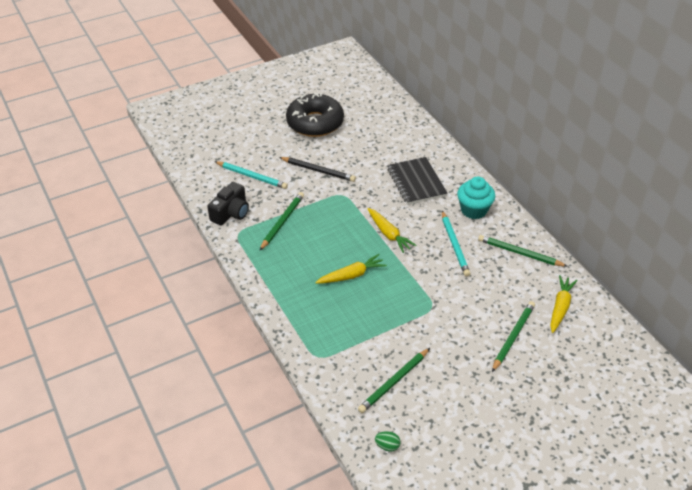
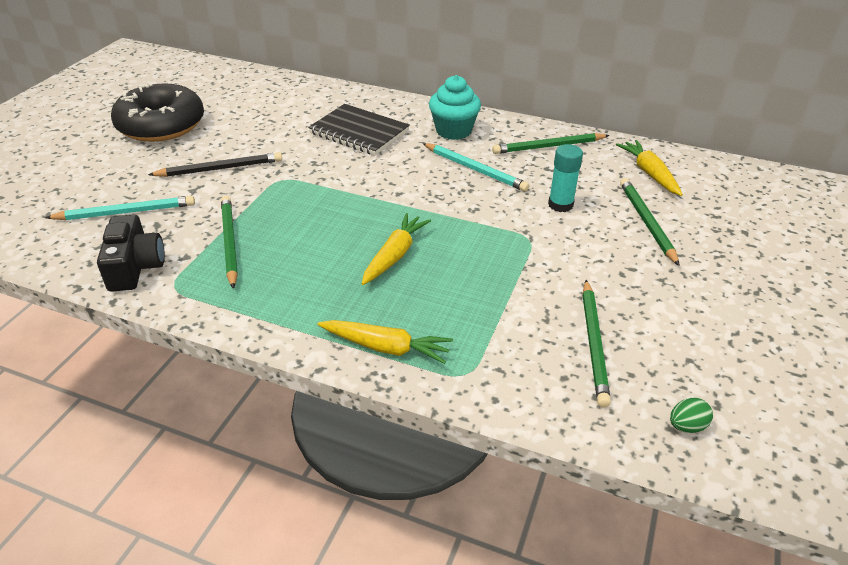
camera: 40 degrees left, 5 degrees down
(388, 234) = (387, 192): yellow carrot -> yellow carrot (386, 347)
(476, 296) = (560, 205): none -> turquoise glue stick

